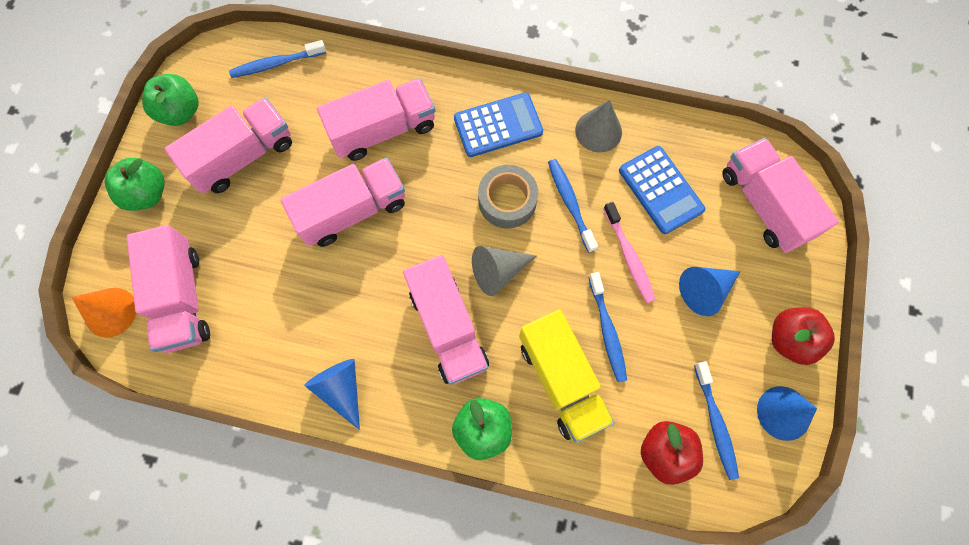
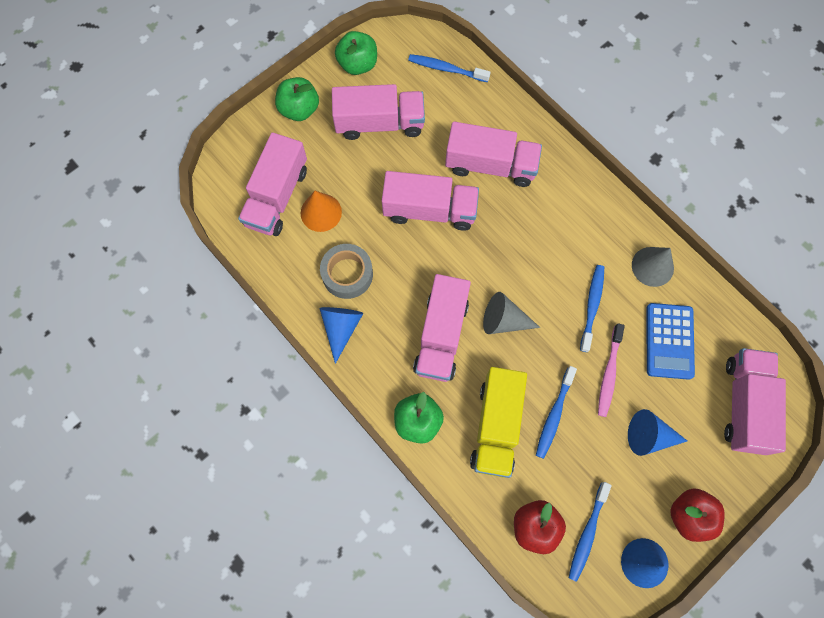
camera: 35 degrees right, 0 degrees up
(111, 312) = (226, 176): orange cone -> orange cone (321, 212)
(498, 125) = (578, 214): blue calculator -> none
(507, 201) = (546, 274): grey tape -> grey tape (347, 274)

